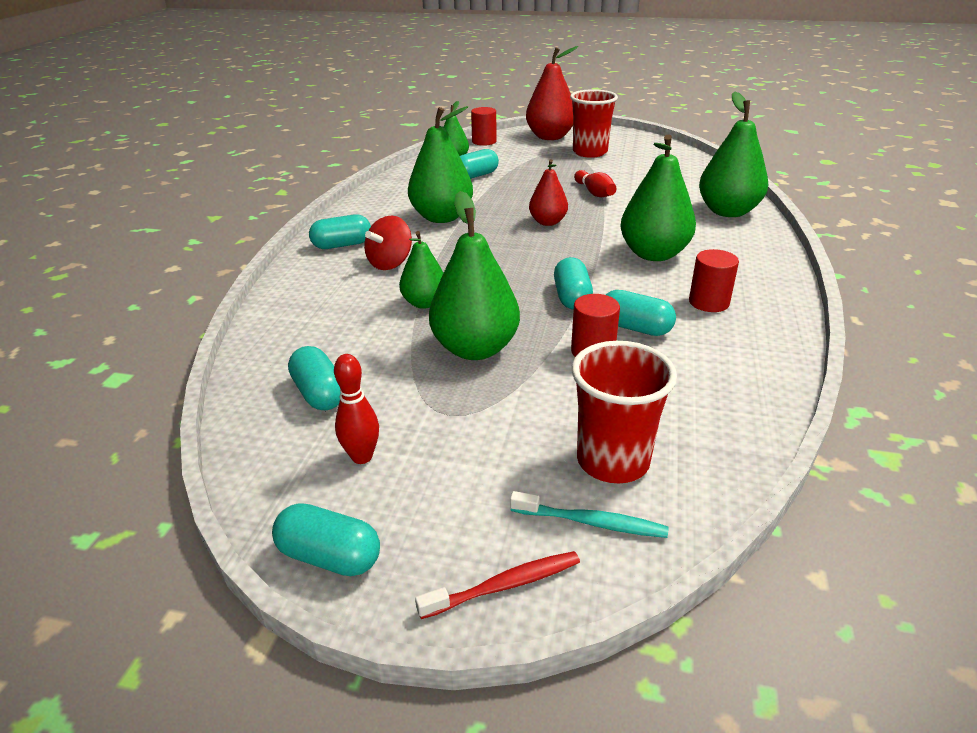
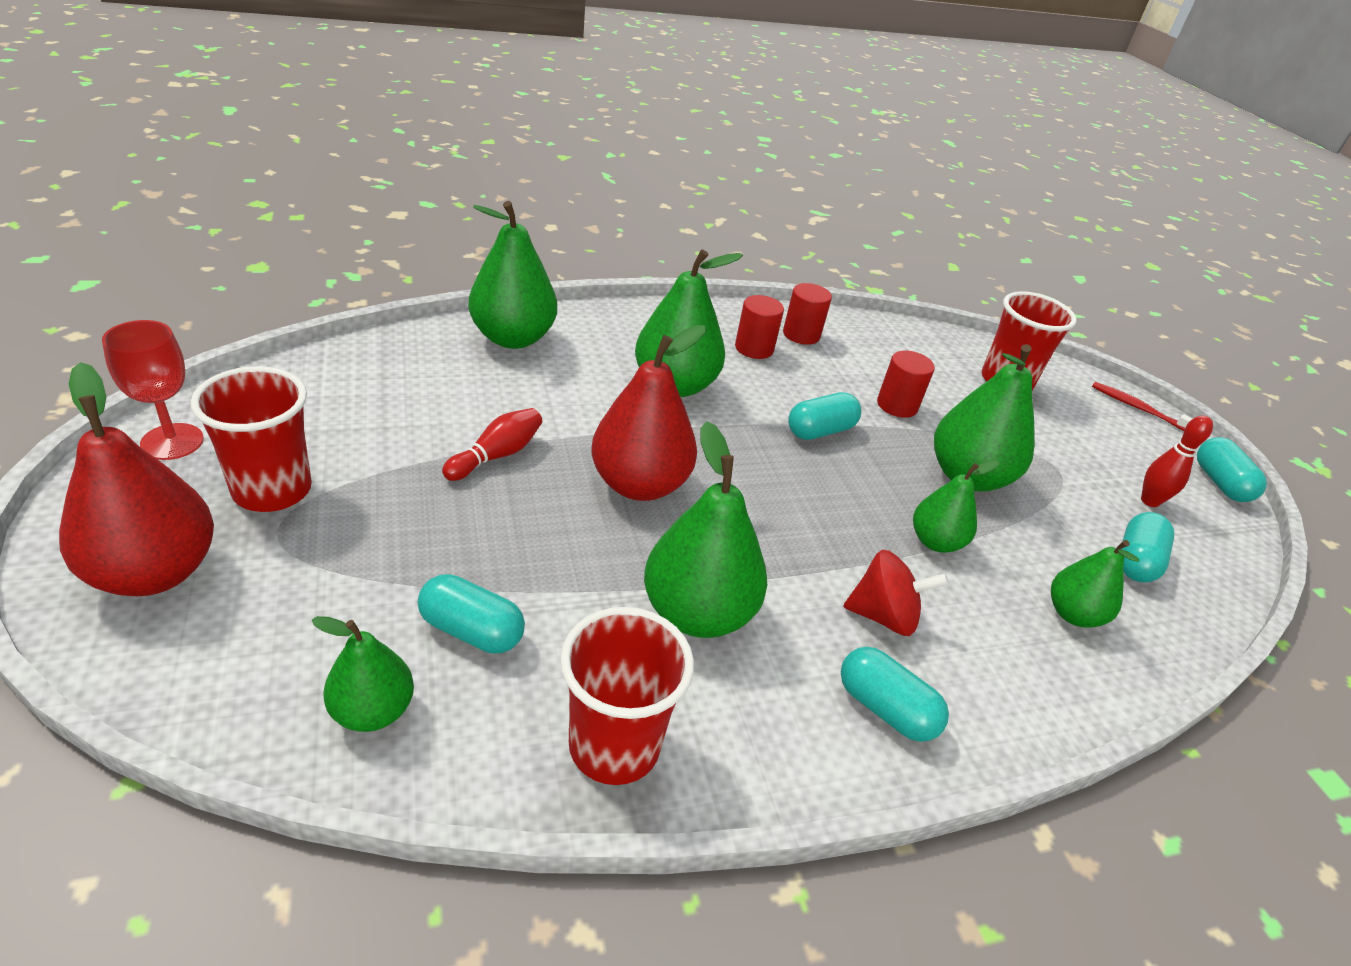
camera: 125 degrees left, 5 degrees up
(318, 331) = (1072, 614): none -> green pear
(395, 190) = (614, 746): none -> red cup
(484, 141) = (203, 695): red cylinder -> red cylinder (801, 334)
(547, 222) = (639, 484): red pear -> red pear, size x1.69
(591, 522) = (1061, 384): turquoise toothbrush -> none
(634, 139) = (172, 442): none -> red goblet
(635, 328) = (837, 386): turquoise capsule -> none

